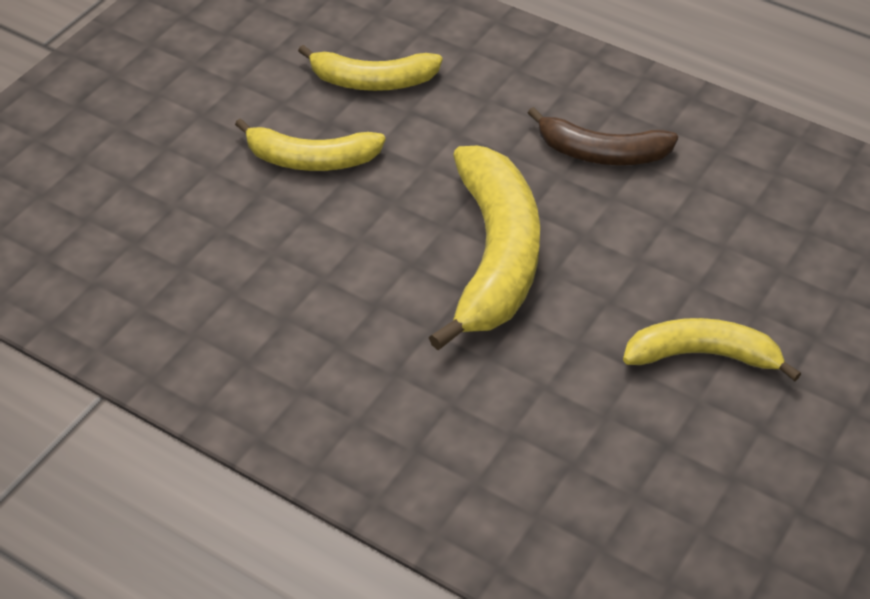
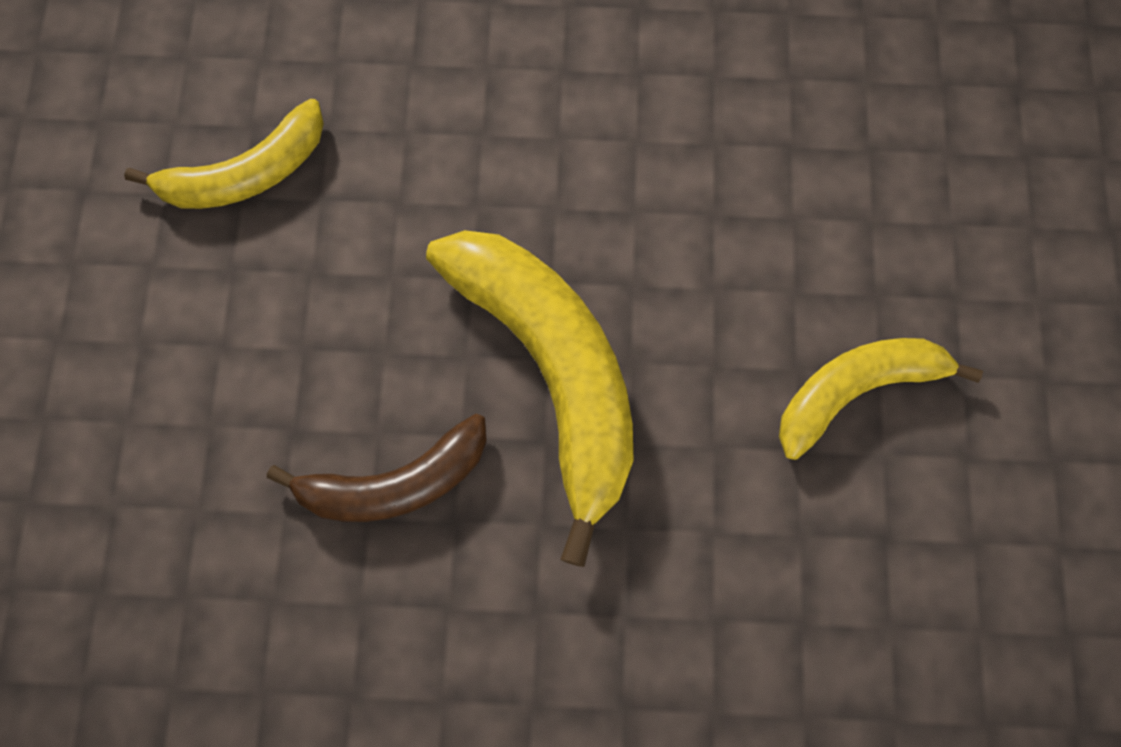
camera: 30 degrees left, 25 degrees up
(310, 159) = (244, 340): yellow banana -> none
(601, 153) = (584, 149): brown banana -> brown banana (395, 483)

